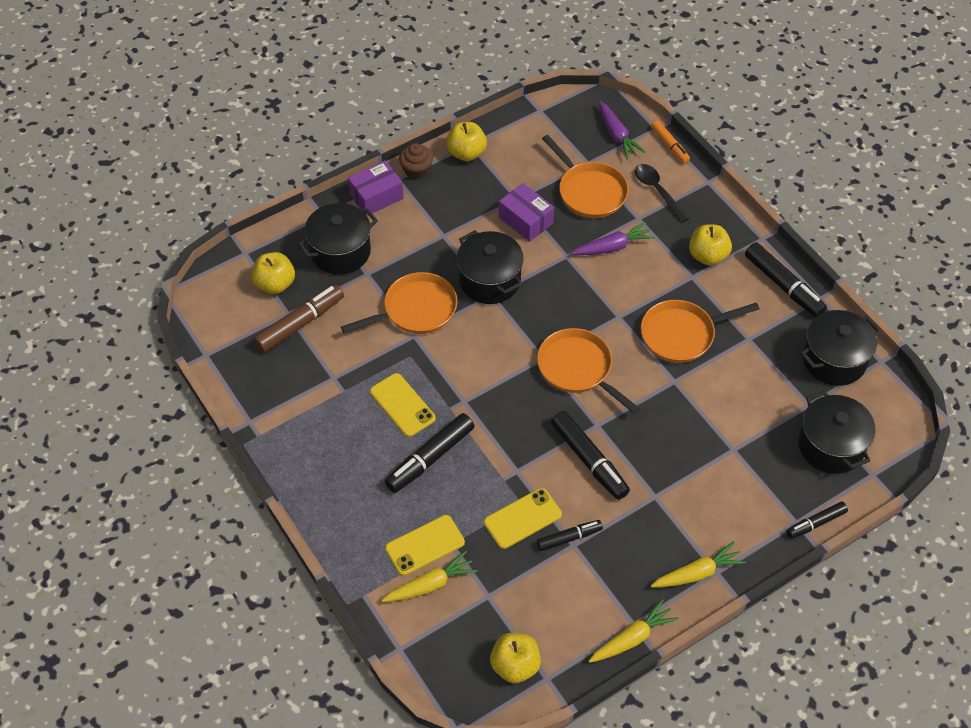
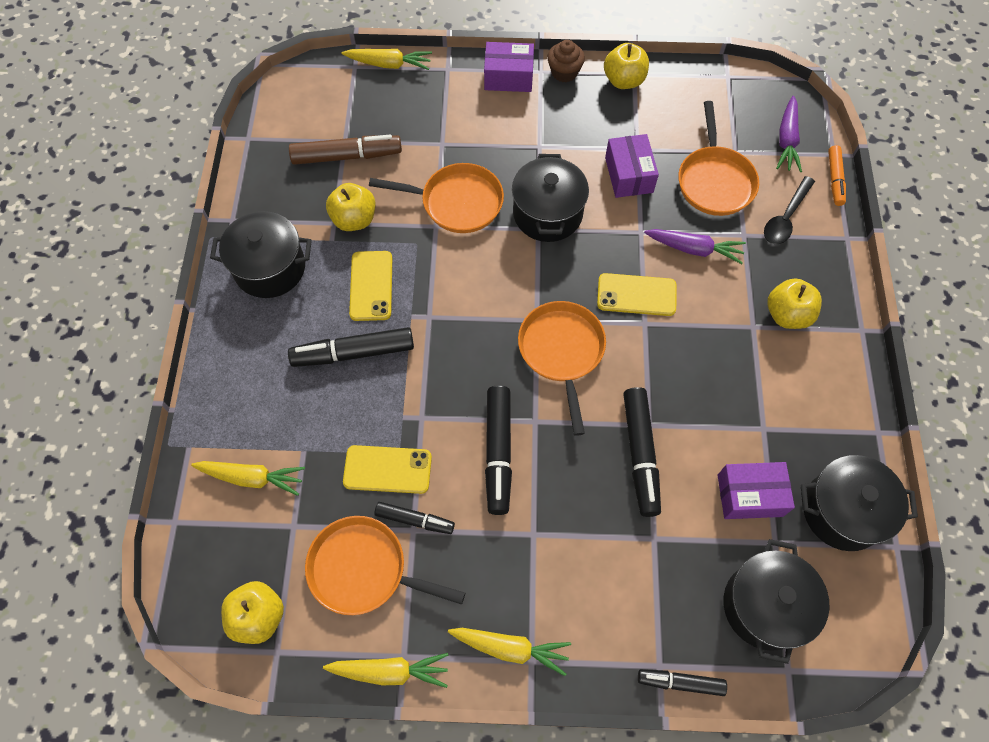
camera: 35 degrees right, 10 degrees up
(272, 236) = (389, 64): none -> yellow carrot
(275, 284) = (356, 108): yellow apple -> yellow apple (354, 219)
(340, 251) = (435, 110): black pot -> black pot (270, 268)
(425, 545) = (279, 435): yellow phone -> yellow phone (636, 295)
(657, 191) = (785, 218): black spoon -> black spoon turned 150 degrees counterclockwise
(682, 334) = (695, 381): orange pan -> orange pan (364, 569)
(771, 385) = (750, 495): none -> purple box
(783, 285) = (847, 394): black marker -> black marker (640, 454)

